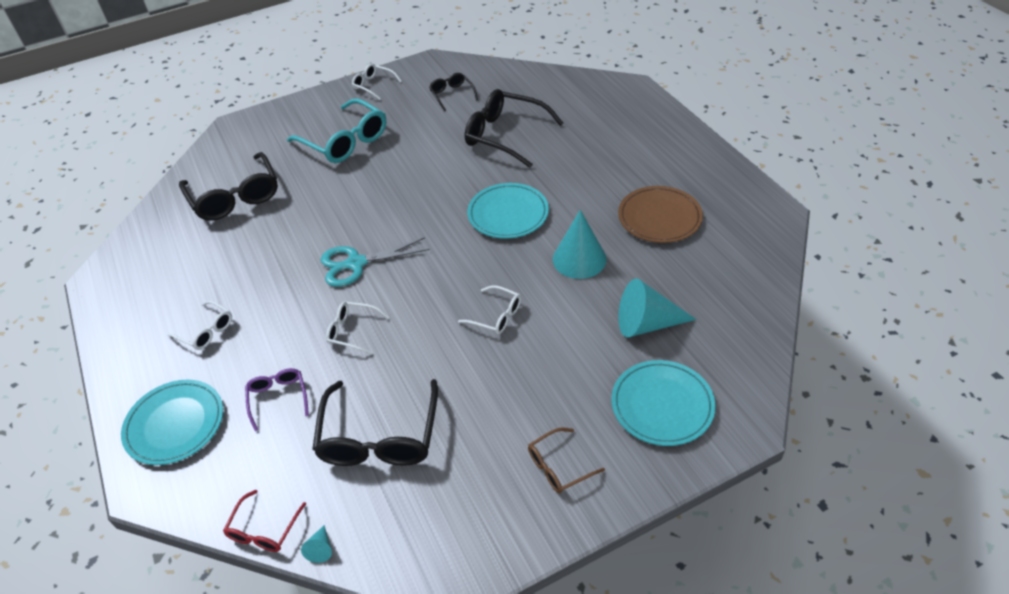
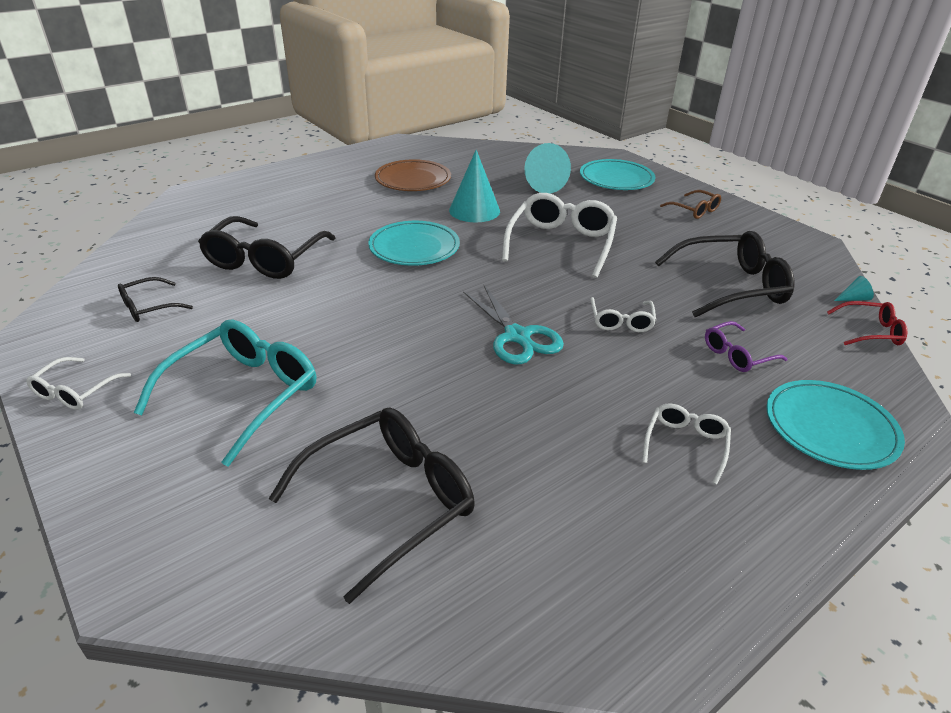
camera: 105 degrees left, 10 degrees down
(496, 316) = (561, 243): white glasses -> white glasses, size x1.92

